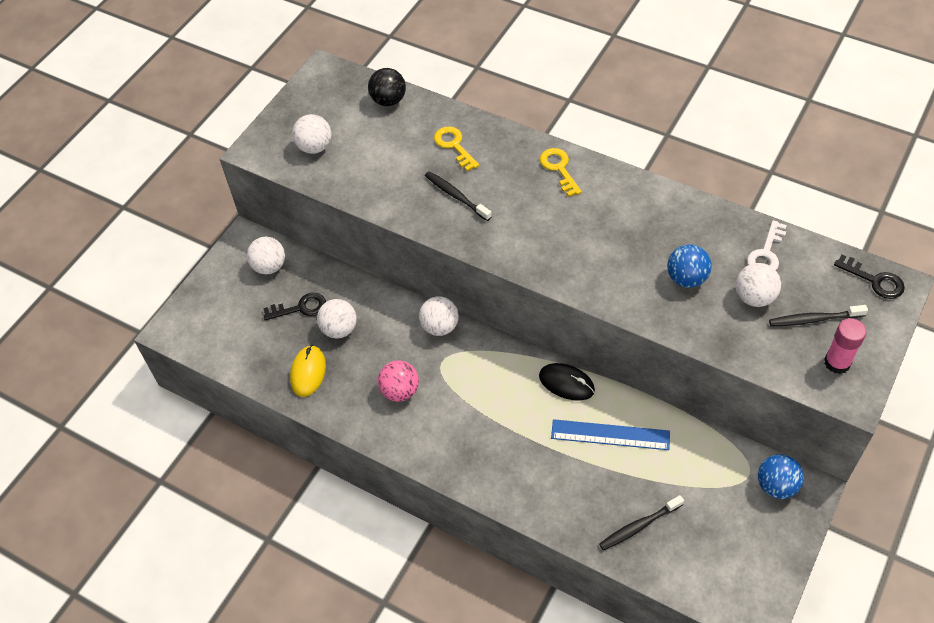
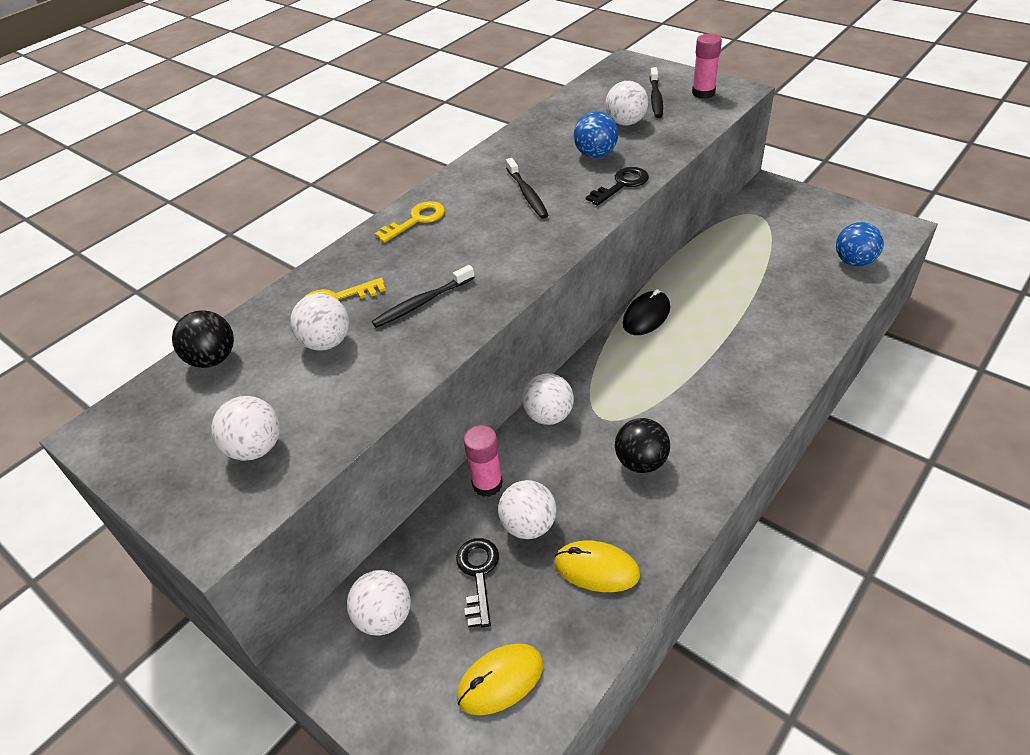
camera: 80 degrees left, 10 degrees down
(231, 332) = (500, 680): none -> yellow mouse
(372, 299) = (487, 484): none -> pink glue stick
(400, 391) = (641, 462): pink ball -> black ball
(409, 153) = (326, 342): none -> white ball
(559, 169) = (416, 220): yellow key -> yellow key turned 150 degrees clockwise
(610, 435) = (713, 291): blue ruler -> none
(639, 526) = (817, 283): black toothbrush -> black toothbrush (527, 194)
(766, 253) = (576, 112): white key -> none
(776, 486) = (768, 202): blue ball -> blue ball (854, 261)
(874, 280) = (618, 69): black key -> black key (622, 185)

